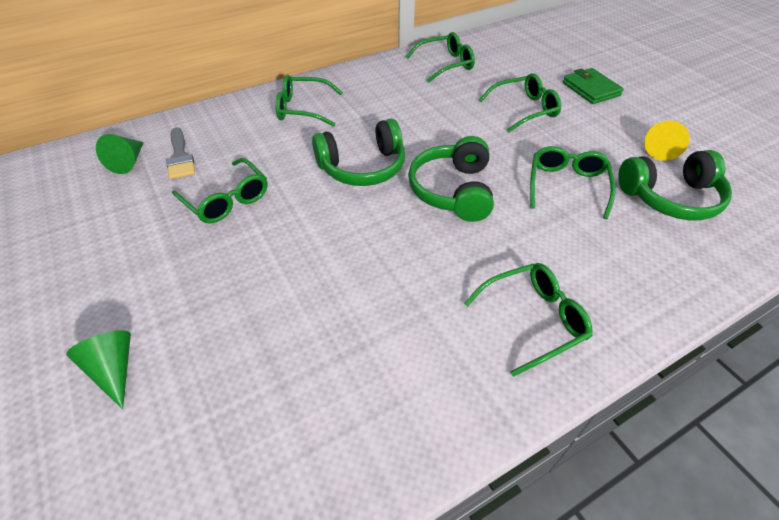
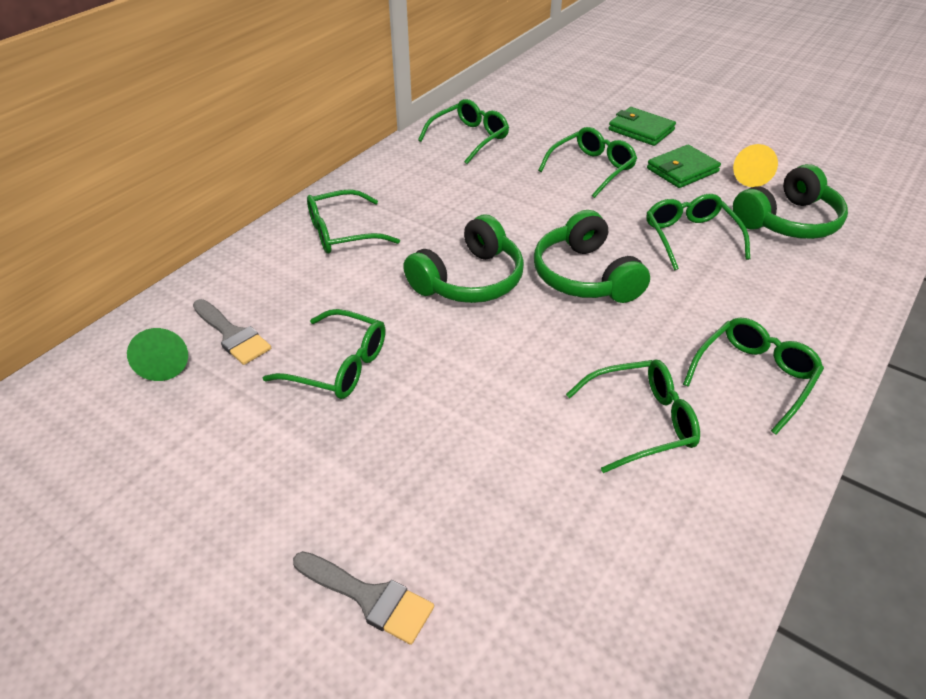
camera: 25 degrees left, 5 degrees down
(114, 370) = (369, 597): green cone -> grey brush
(407, 320) = (641, 422): none -> green glasses
(602, 129) = (682, 170): none -> green wallet

